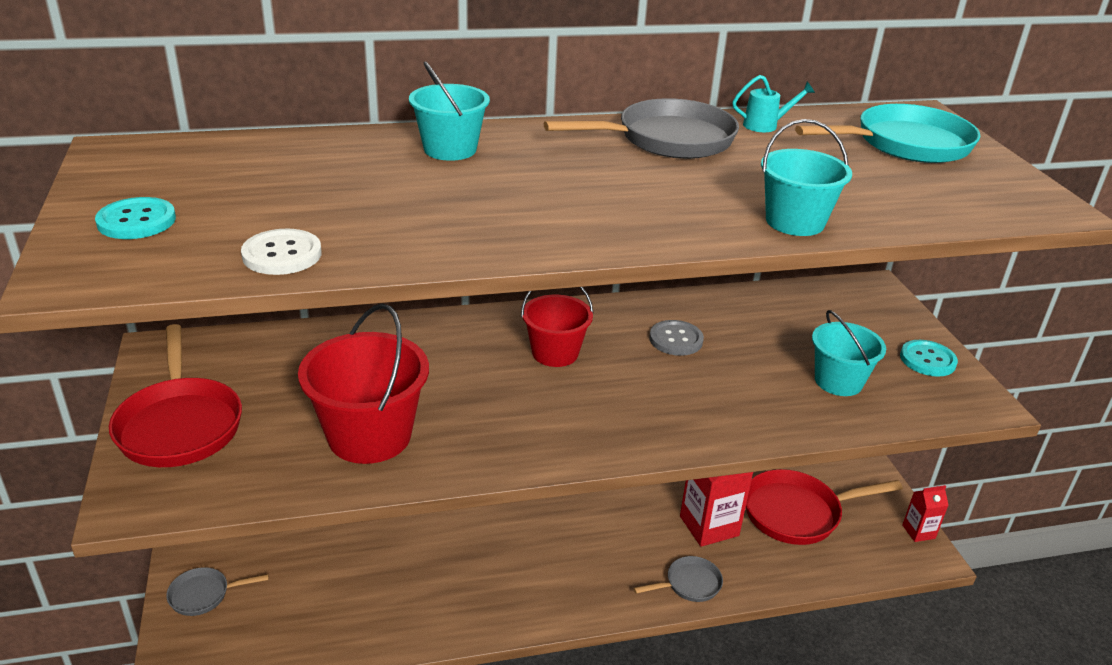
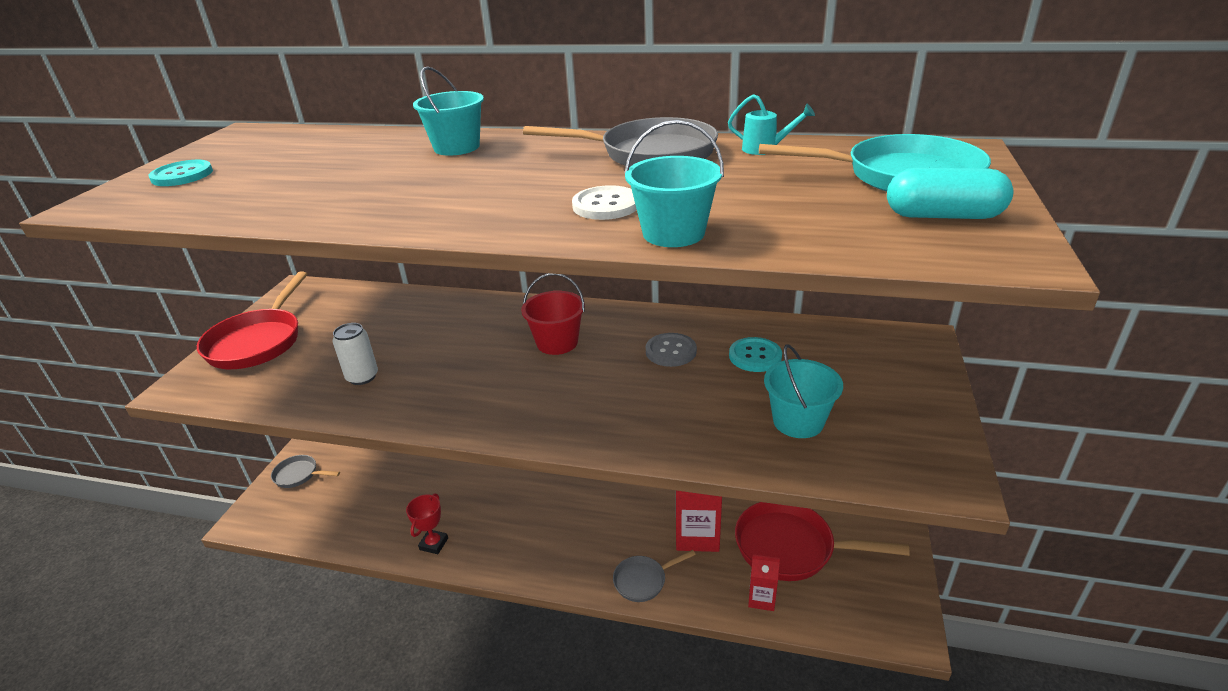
camera: 30 degrees right, 0 degrees up
(282, 254) = (228, 207): white button -> white button (606, 205)
(369, 436) = (362, 377): red bucket -> white can
(446, 618) = (434, 544): none -> red trophy
(689, 584) = (643, 580): grey pan -> grey pan turned 150 degrees clockwise
(918, 532) = (911, 605): red carton -> red carton (761, 598)
(927, 360) = (920, 422): turquoise button -> turquoise button (755, 356)
(973, 179) = (943, 216): none -> turquoise capsule

